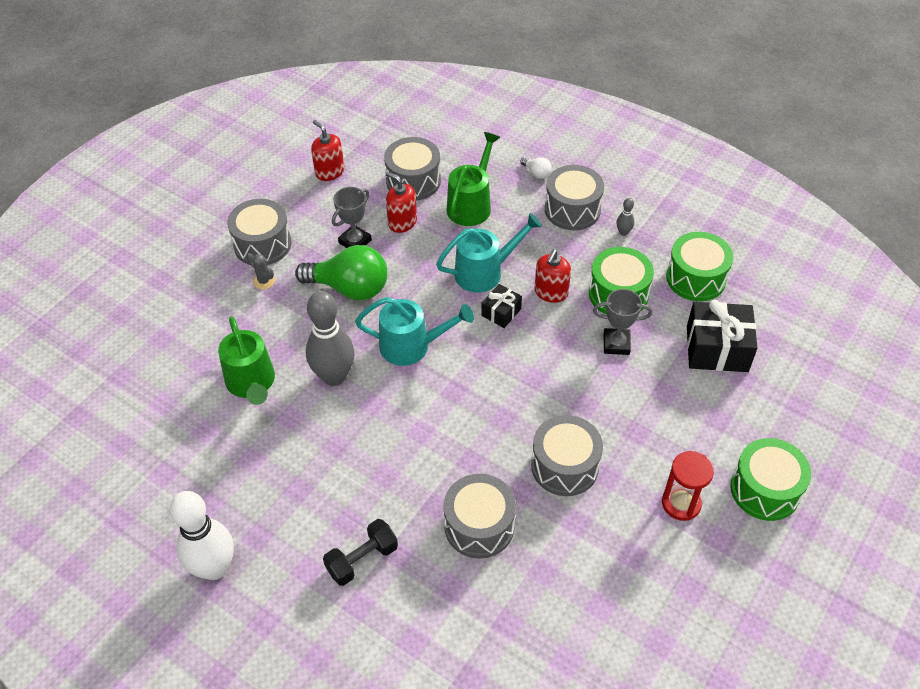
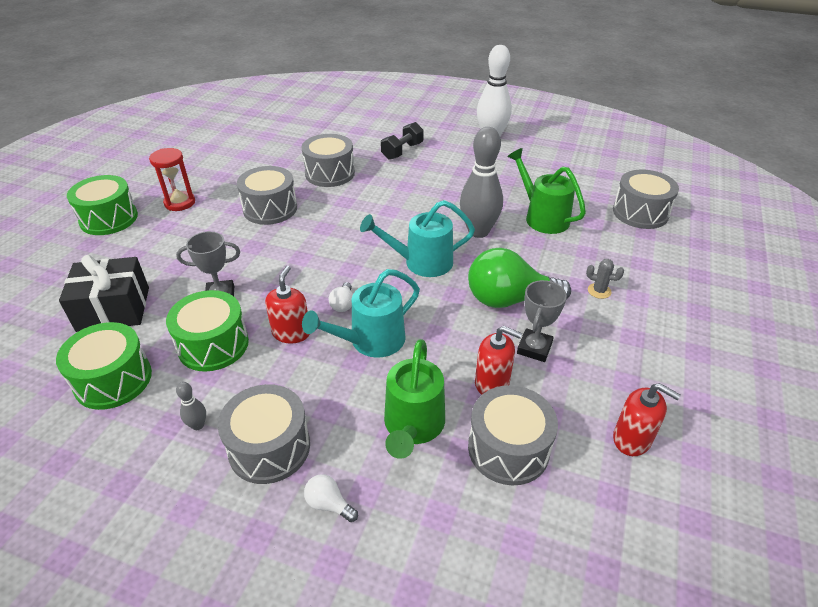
camera: 165 degrees right, 10 degrees down
(262, 244) = (633, 326): grey drum -> grey drum (640, 213)
(501, 312) = (343, 304): black gift -> white light bulb

